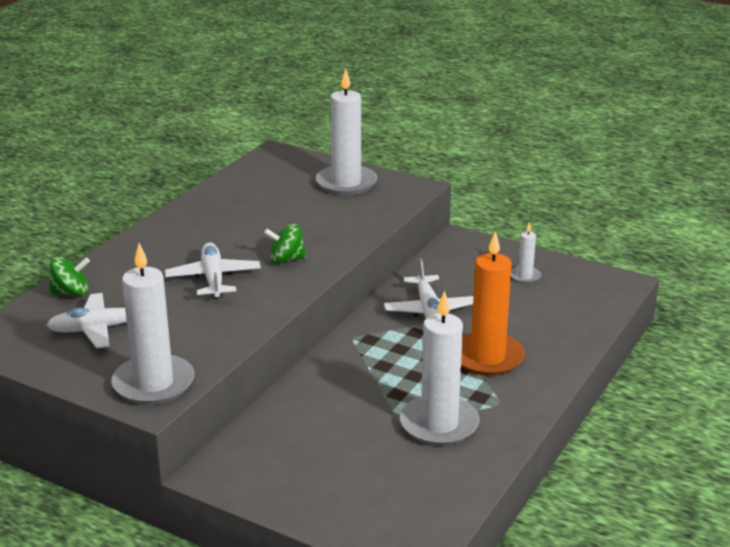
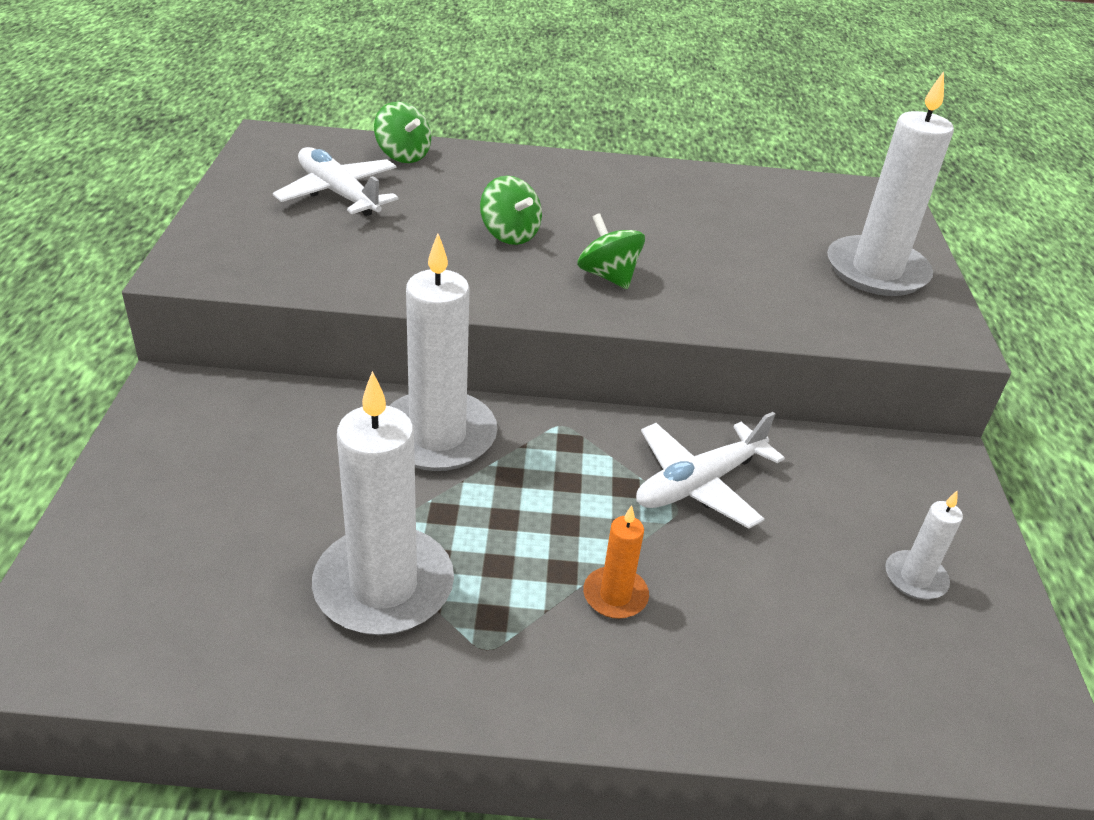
camera: 60 degrees right, 10 degrees up
(153, 383) = (233, 258): white candle -> white candle (437, 436)
(213, 278) = (509, 234): white plane -> green spinning top
(487, 357) = (615, 595): orange candle -> orange candle, size x0.48

